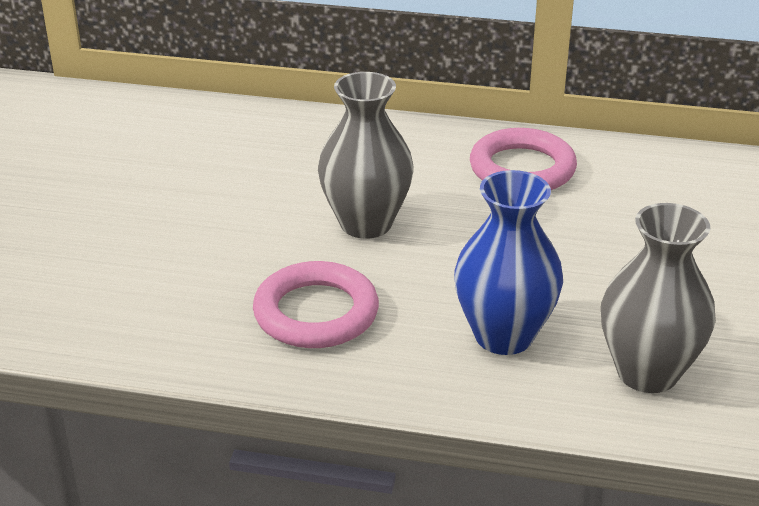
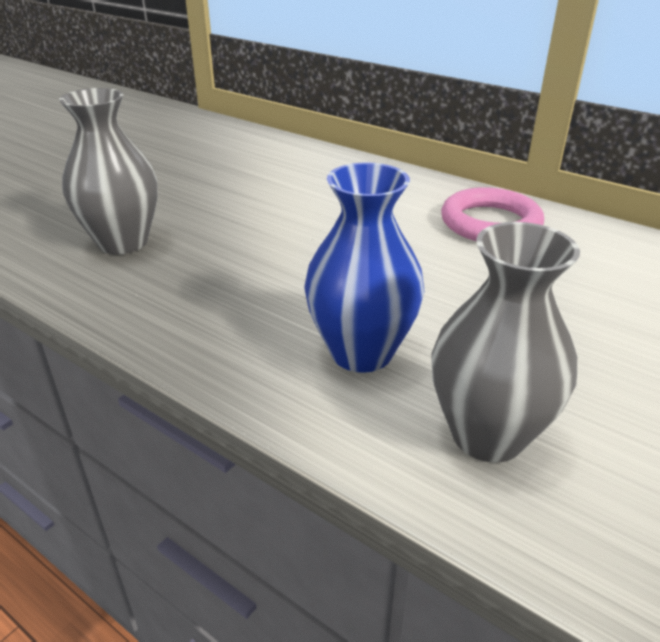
camera: 25 degrees right, 0 degrees up
(316, 313) = (214, 287): pink ring -> none
(366, 223) = (319, 233): grey vase -> grey vase (123, 242)

